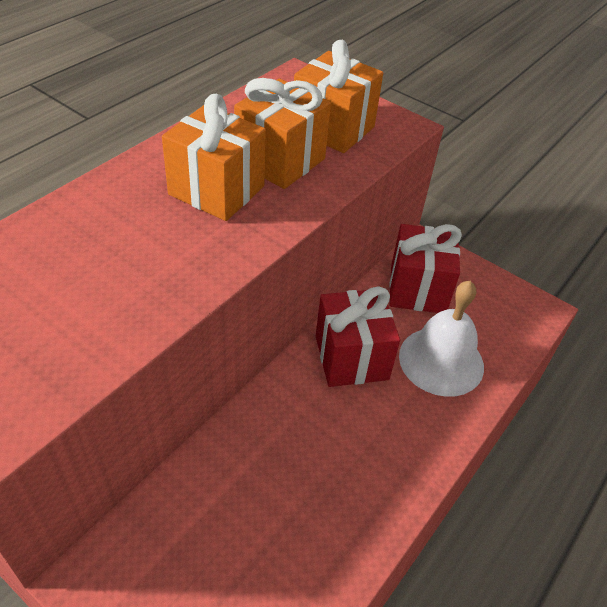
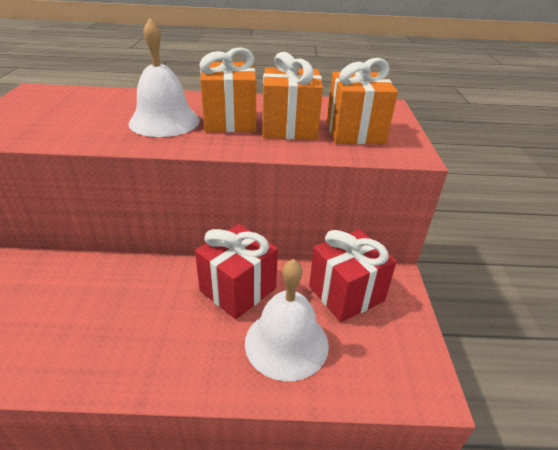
camera: 55 degrees right, 10 degrees down
(160, 239) = (164, 121): none -> white bell

